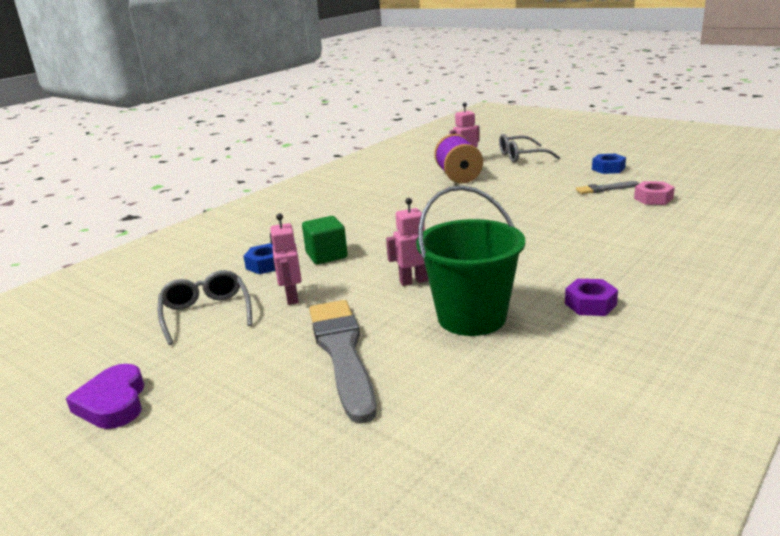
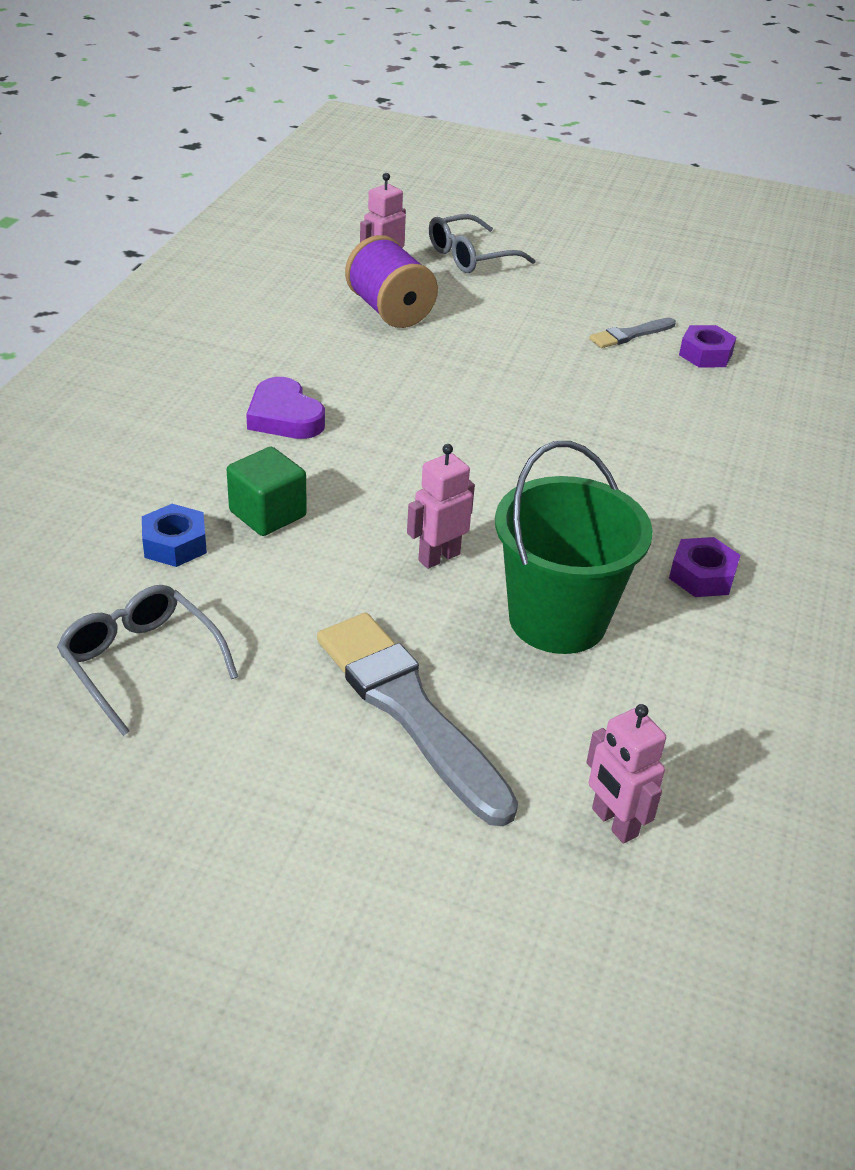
camera: 25 degrees left, 15 degrees up
(113, 403) = (111, 859): purple heart -> purple heart (284, 417)
(291, 298) = (265, 612): pink robot -> pink robot (614, 823)
(608, 169) = (617, 286): blue nut -> none
(653, 198) = (705, 354): pink nut -> purple nut

